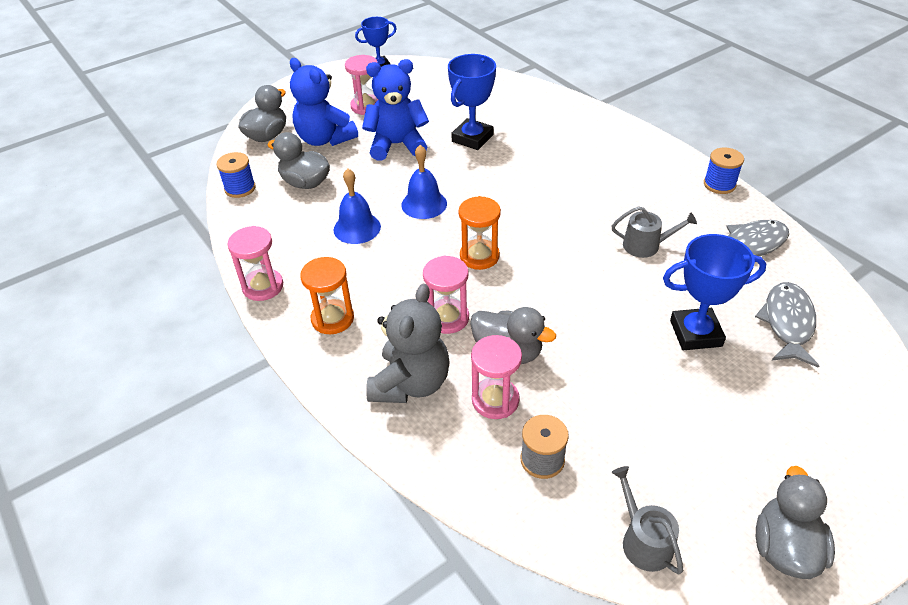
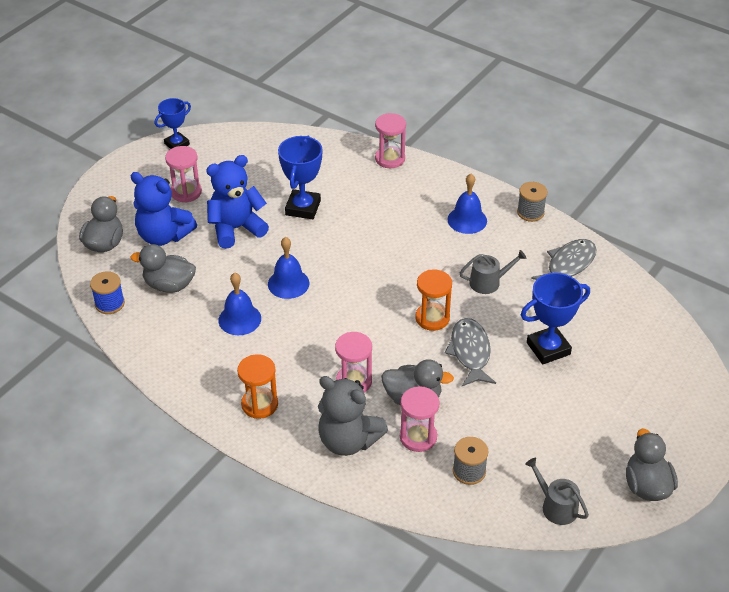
camera: 20 degrees left, 0 degrees up
(263, 286) = (184, 391): pink hourglass -> pink hourglass (390, 159)
(411, 383) = (348, 440): grey teddy bear -> grey teddy bear turned 120 degrees clockwise
(479, 256) = (357, 322): orange hourglass -> orange hourglass (432, 318)
(643, 179) = (467, 220): none -> blue bell
(719, 184) = (530, 212): blue spool -> grey spool
(787, 323) = (612, 324): grey fish -> grey fish (470, 352)

